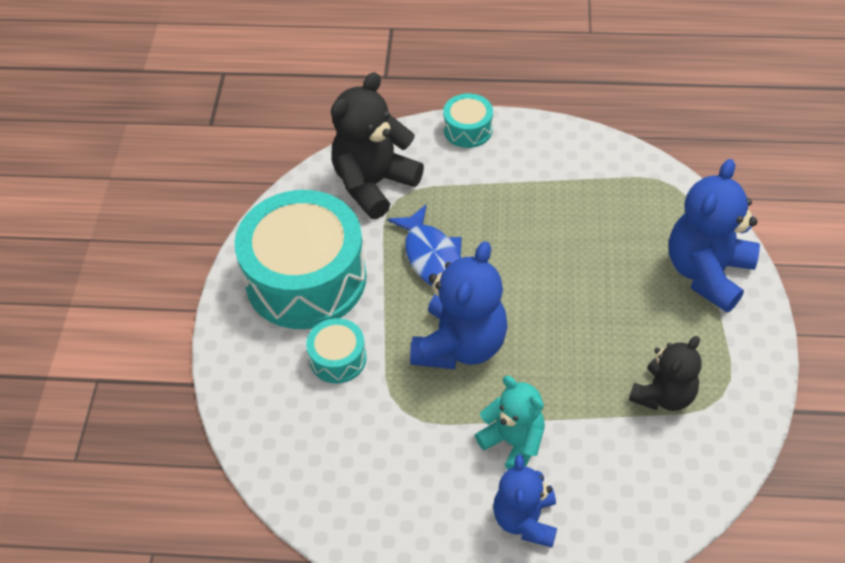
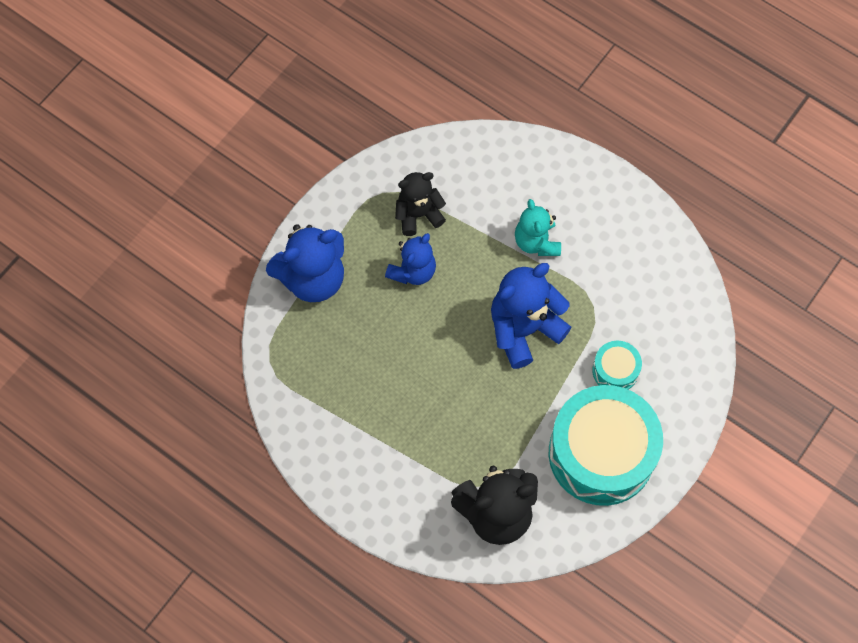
camera: 150 degrees left, 15 degrees up
(432, 257) = (496, 413): blue fish -> none
(468, 129) = (383, 521): turquoise drum -> none
(525, 520) = (563, 192): blue teddy bear -> blue teddy bear (413, 271)

